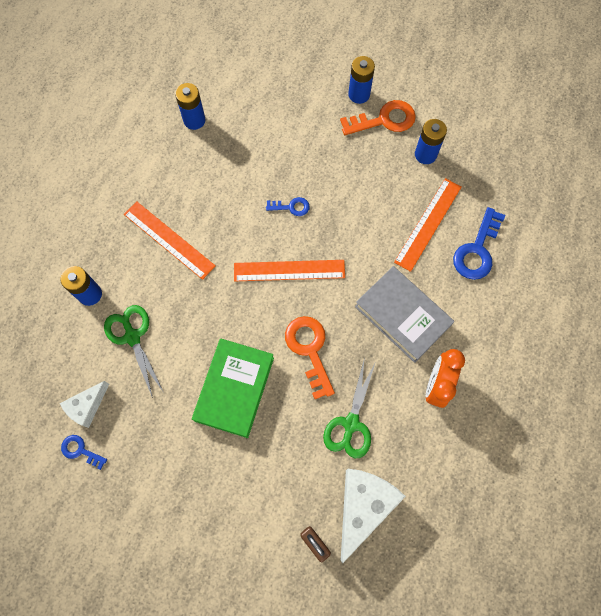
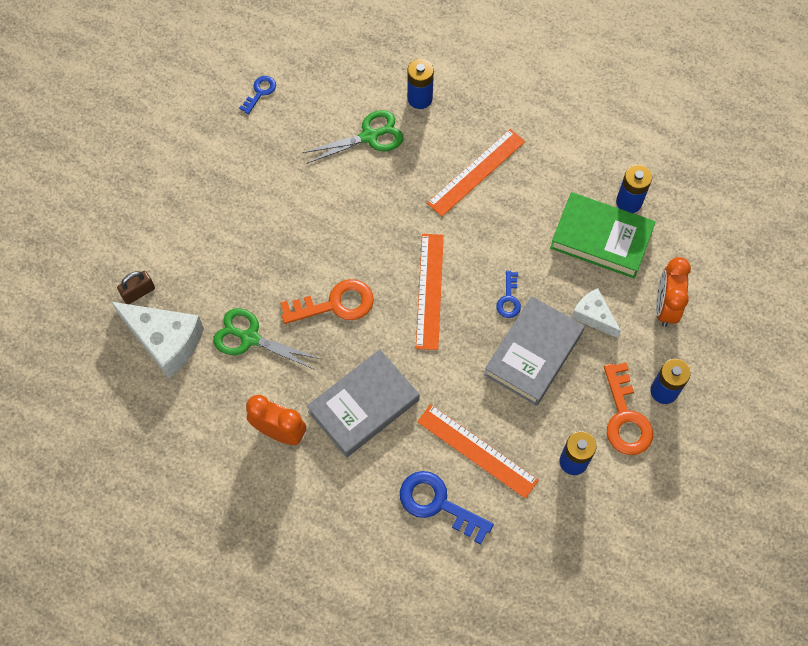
camera: 95 degrees right, 5 degrees down
(87, 406) = (302, 97): white cheese -> white cheese (593, 316)
(234, 389) = (302, 228): green book -> green book (601, 238)
(287, 94) = (665, 307): none -> orange clock
(339, 186) = (533, 354): none -> grey book

